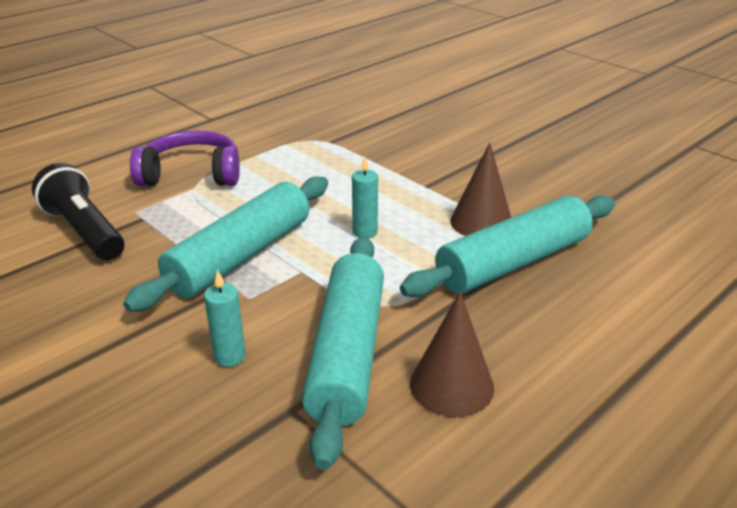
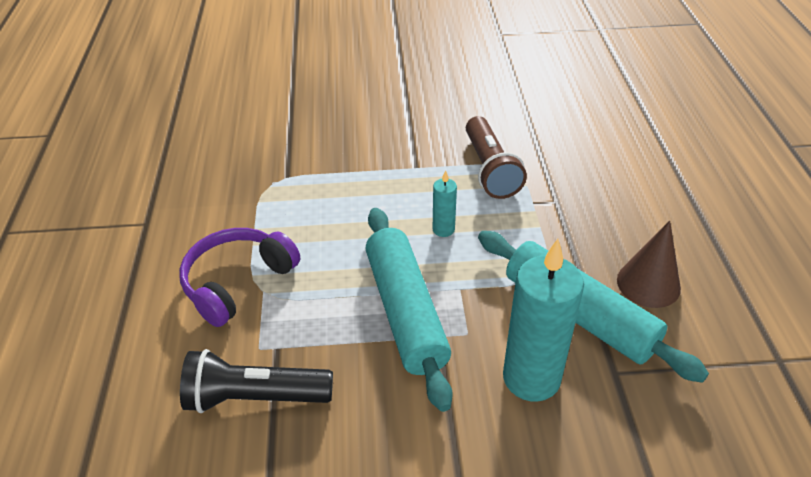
camera: 50 degrees left, 10 degrees up
(230, 356) = (531, 378): turquoise candle -> turquoise candle, size x2.12
(481, 222) = (490, 170): brown cone -> brown flashlight
(513, 262) = (549, 184): turquoise rolling pin -> none

